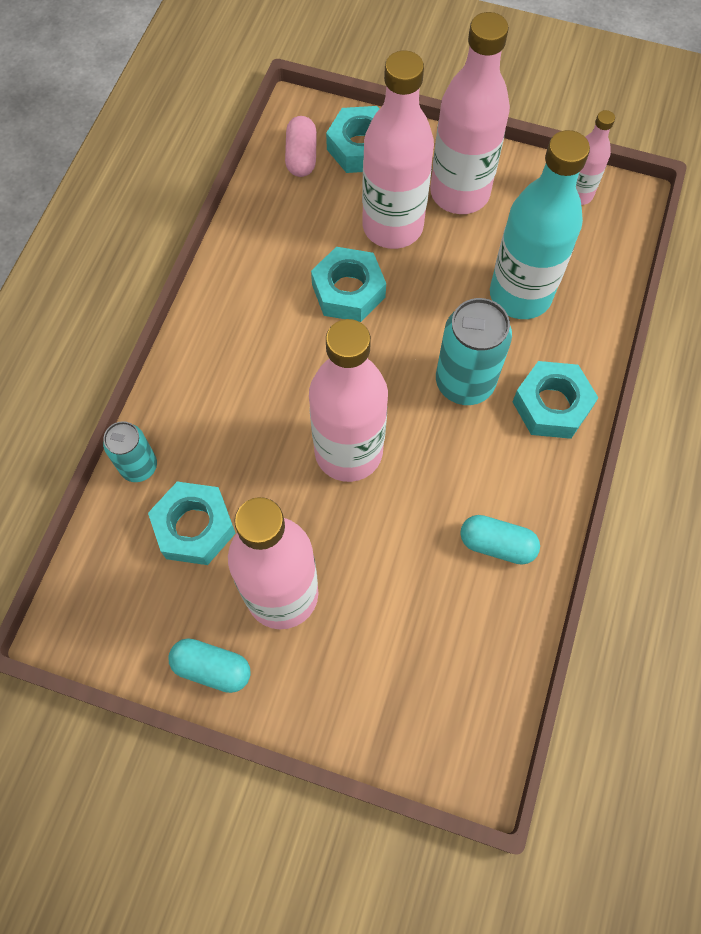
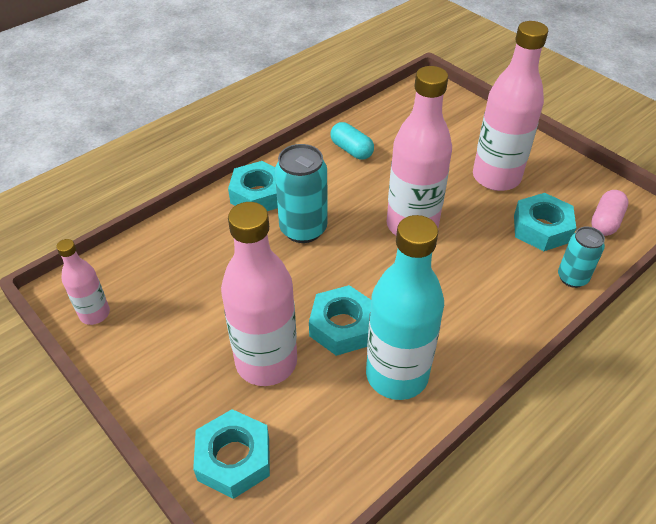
camera: 150 degrees left, 20 degrees down
(212, 668) = (554, 164): turquoise capsule -> none
(301, 156) = (300, 481): pink capsule -> pink capsule (605, 221)
(459, 193) = (185, 363): pink bottle -> none
(520, 295) = (214, 263): turquoise bottle -> turquoise bottle (397, 375)

